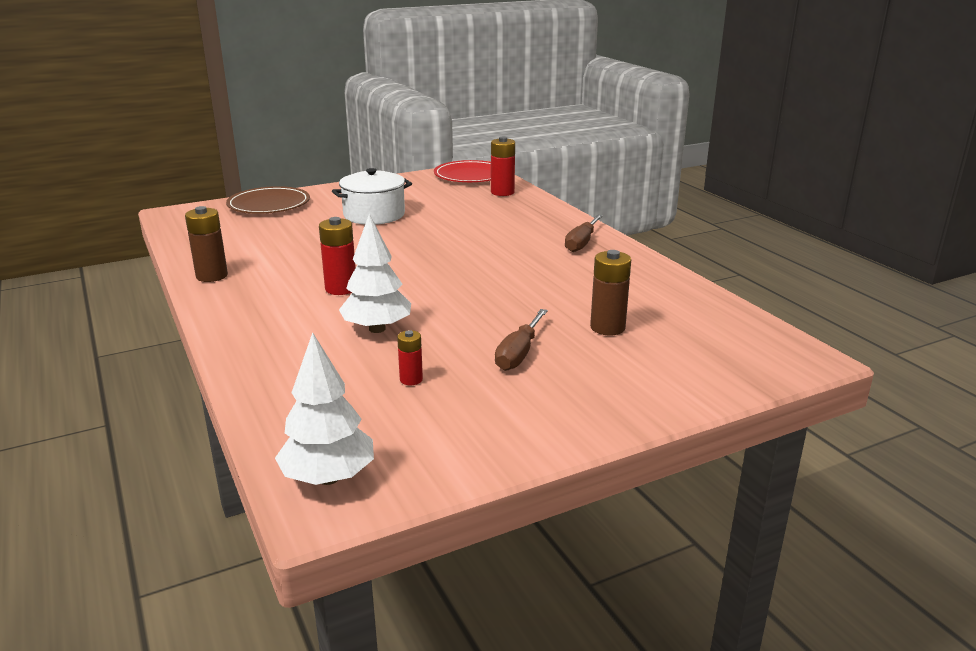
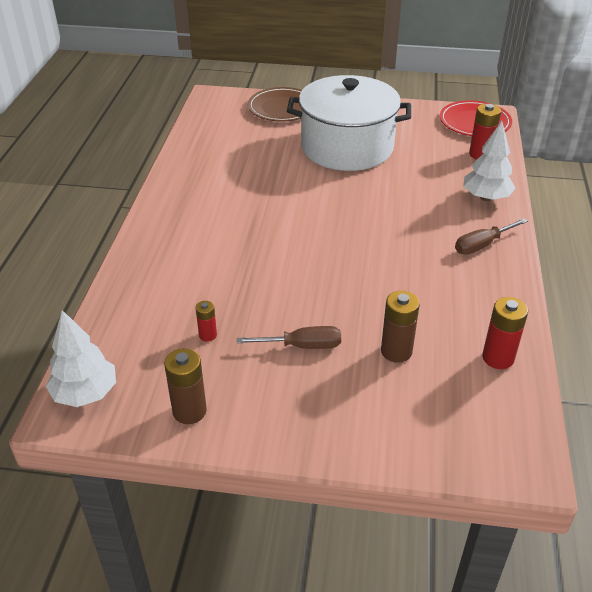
camera: 35 degrees right, 15 degrees up
(212, 276) = (179, 175): brown battery -> brown battery (189, 411)
(341, 289) = (247, 223): red battery -> red battery (498, 358)
(374, 215) = (347, 147): white pot -> white pot, size x1.70
(377, 329) = (232, 275): white tree -> white tree (486, 197)
(519, 353) = (302, 346): brown screwdriver -> brown screwdriver turned 150 degrees counterclockwise

